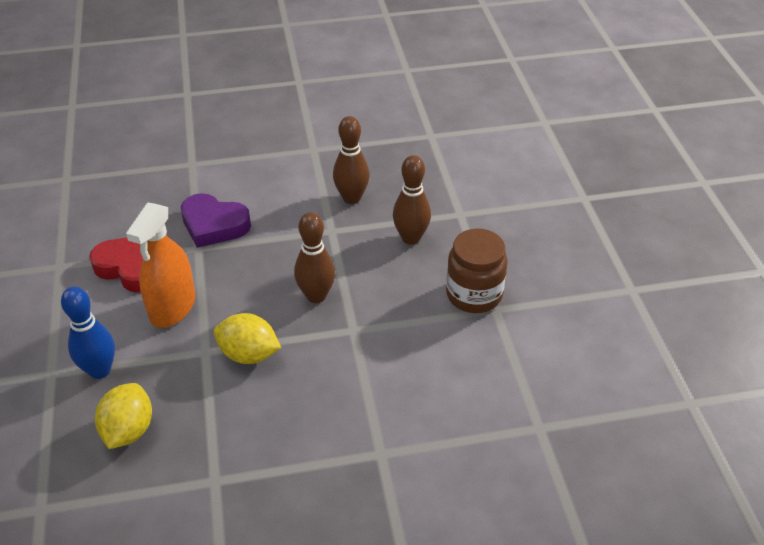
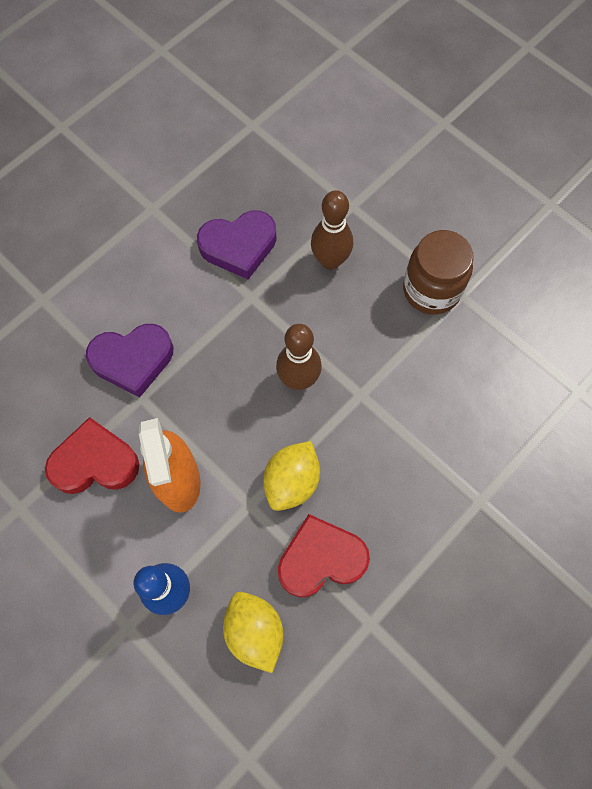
camera: 35 degrees left, 25 degrees up
(220, 415) = (321, 559): none -> red heart
(249, 354) = (292, 481): yellow lemon -> yellow lemon turned 45 degrees counterclockwise
(351, 198) = (239, 246): brown bowling pin -> purple heart

